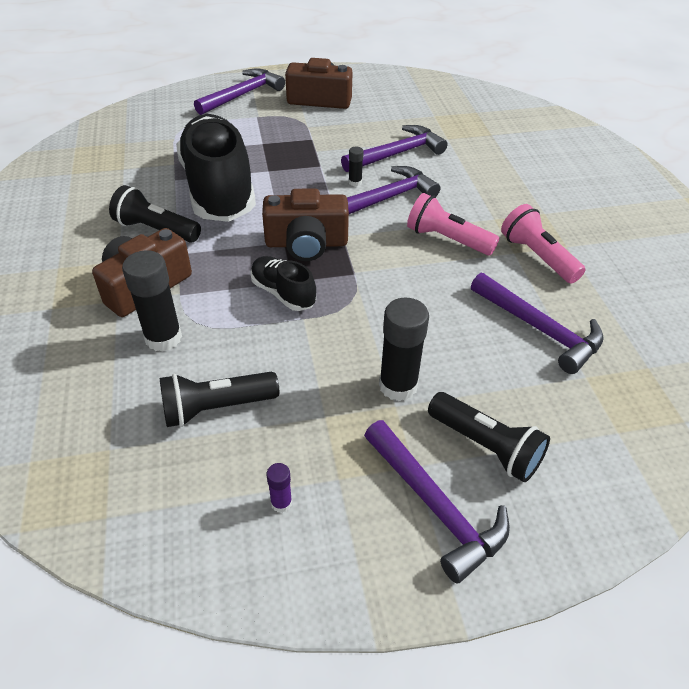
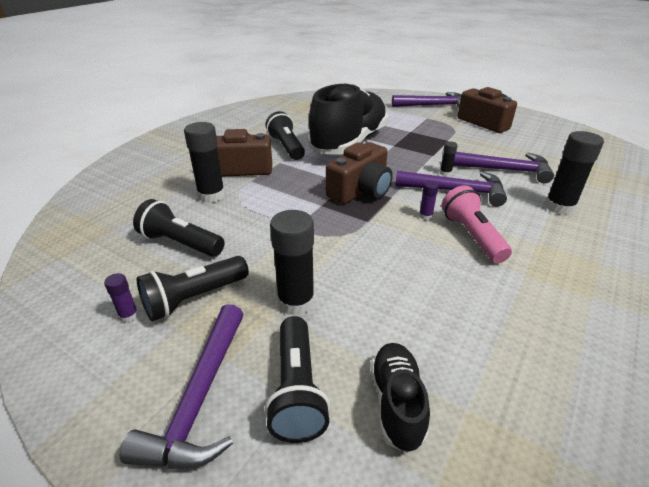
camera: 45 degrees right, 10 degrees down
(283, 293) = (306, 208): black shoe -> black shoe (397, 403)
(306, 243) = (360, 190): brown camera -> brown camera turned 90 degrees counterclockwise
(314, 444) = (194, 298): none -> black flashlight
(393, 240) = (425, 216): none -> purple glue stick
(474, 174) = (559, 207): none -> black glue stick
(537, 257) = (546, 288): pink flashlight -> none
(539, 329) = (471, 341): purple hammer -> none

